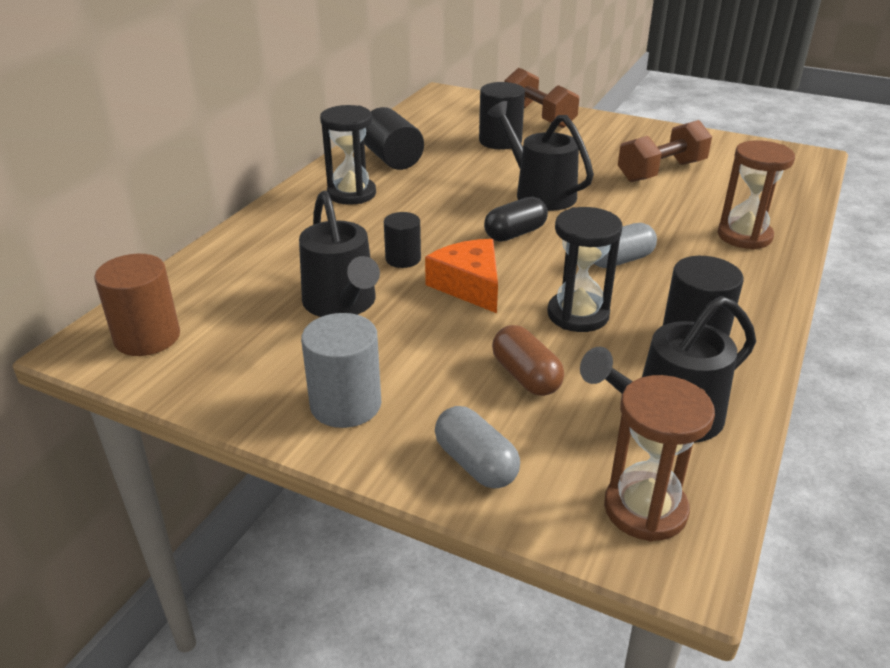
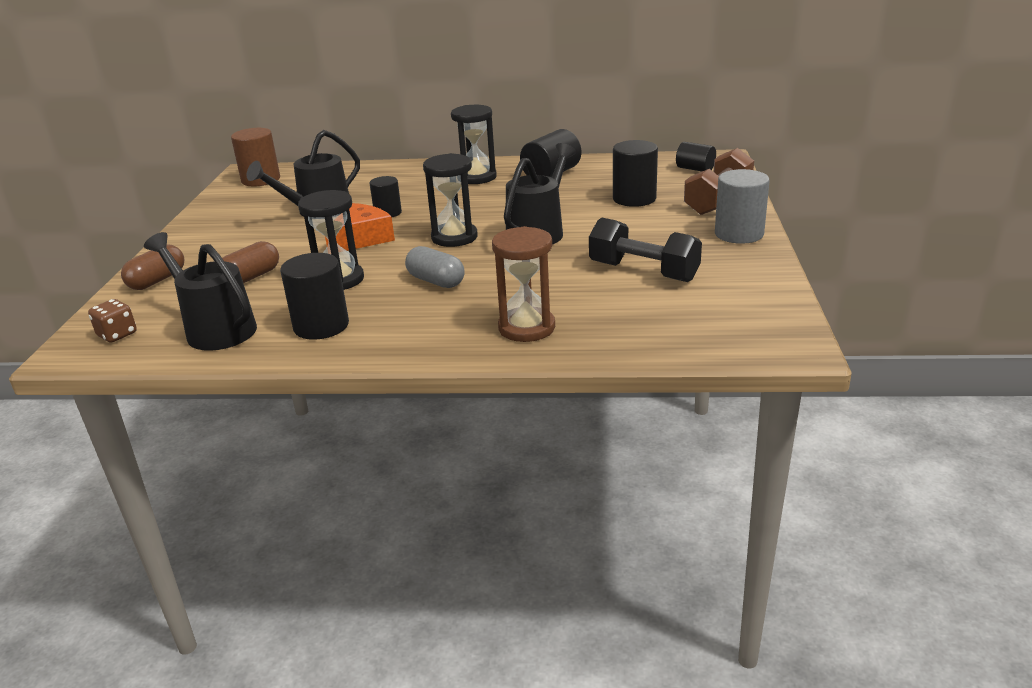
camera: 70 degrees right, 5 degrees down
(346, 404) = (208, 237): grey cylinder -> grey cylinder (739, 234)
(457, 106) = (695, 169): none -> black cylinder
(476, 463) = (157, 280): grey capsule -> brown capsule
(515, 233) = (454, 237): black capsule -> black hourglass
(645, 509) = (117, 335): brown hourglass -> brown dice
(661, 171) = (643, 272): brown dumbbell -> black dumbbell

